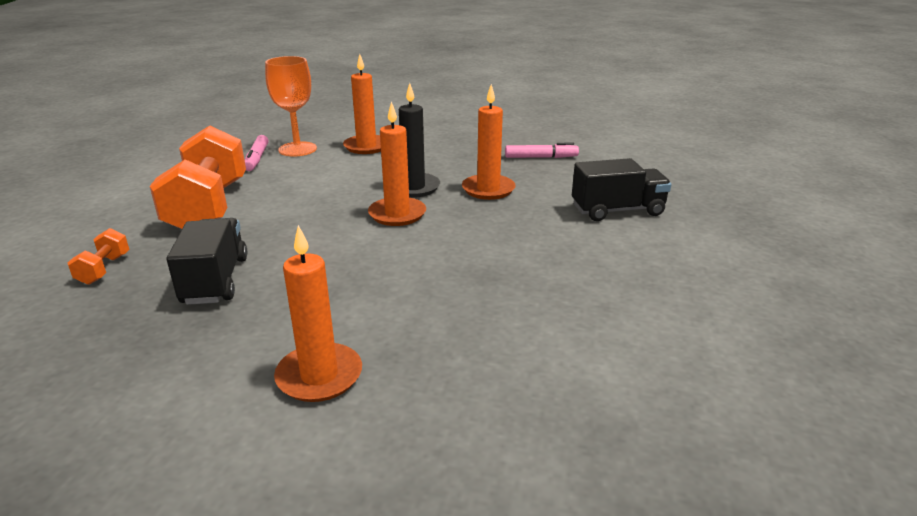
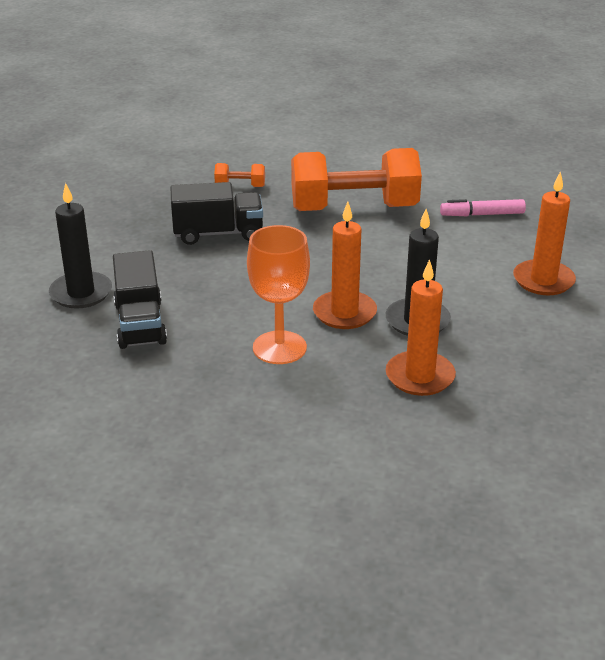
camera: 90 degrees right, 5 degrees up
(297, 149) = (519, 235): orange goblet -> orange goblet (279, 347)
(319, 376) = (81, 293): orange candle -> black candle
(541, 157) = (547, 429): pink marker -> none
(617, 210) = (365, 484): black truck -> black truck (140, 324)

